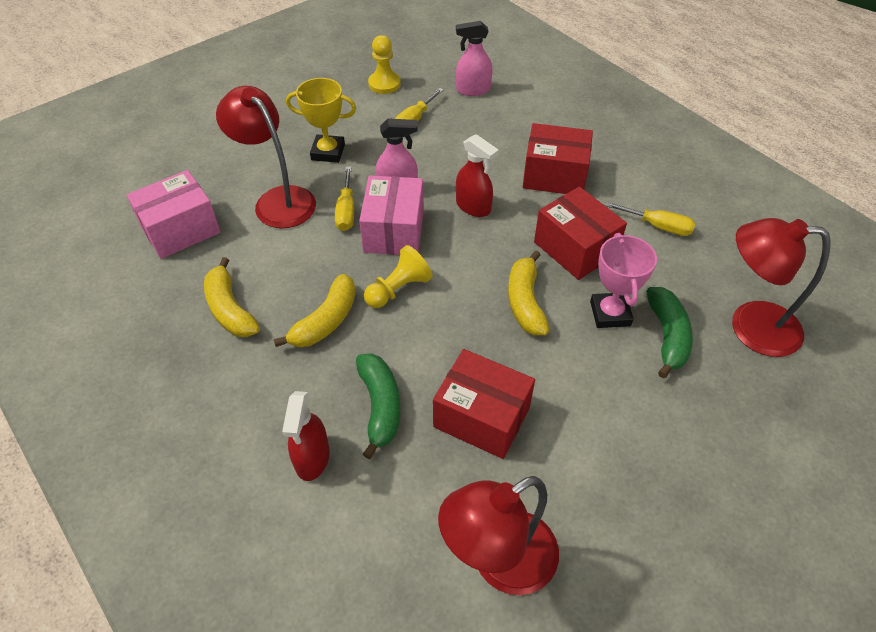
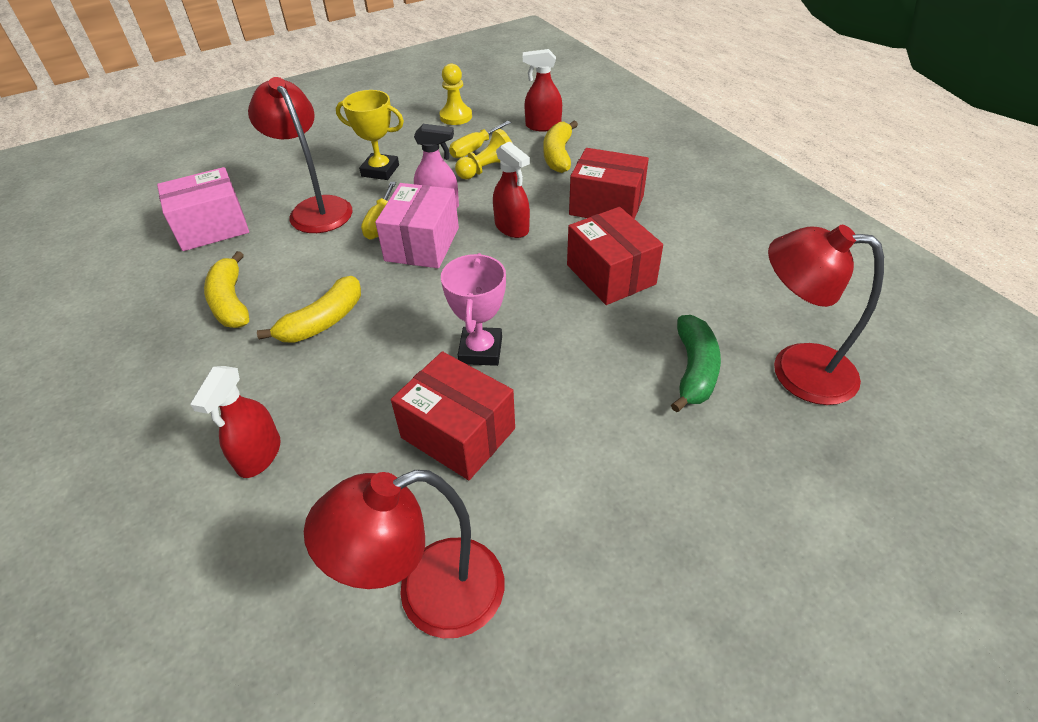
camera: 10 degrees right, 5 degrees down
(380, 406) = (350, 410): green banana -> none
(398, 289) = (409, 298): yellow pawn -> yellow pawn (487, 170)
(473, 90) = (543, 126): pink spray bottle -> red spray bottle
(525, 302) = (541, 321): yellow banana -> yellow banana (558, 155)
(610, 313) = (633, 341): pink trophy -> pink trophy (481, 350)
(658, 226) = (709, 260): yellow screwdriver -> none

